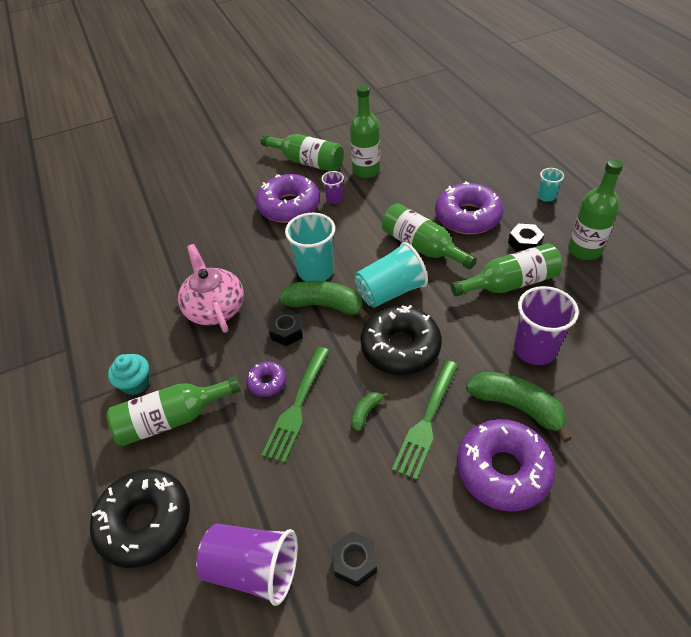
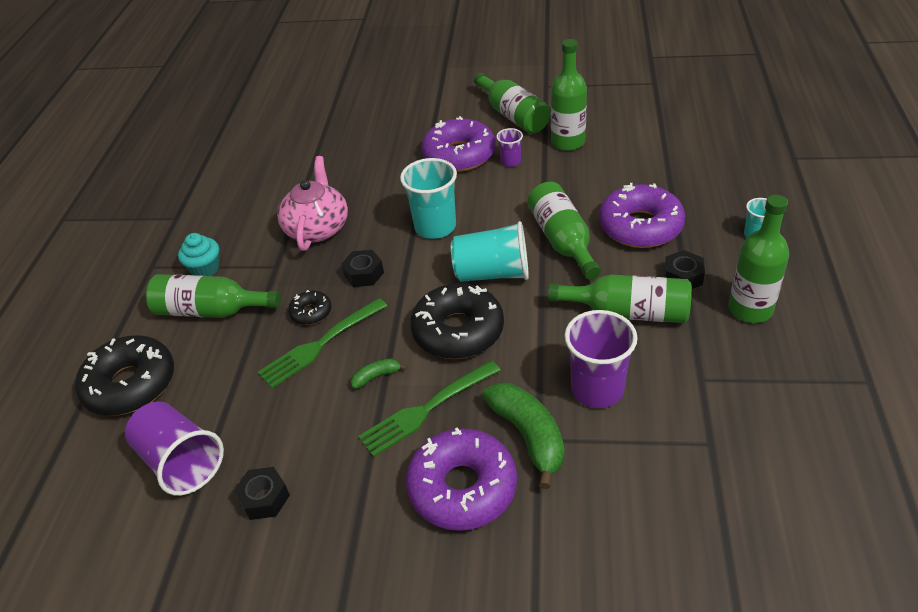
camera: 30 degrees right, 5 degrees down
(267, 382) = (311, 312): purple donut -> black donut
(324, 305) = (417, 263): green banana -> none

